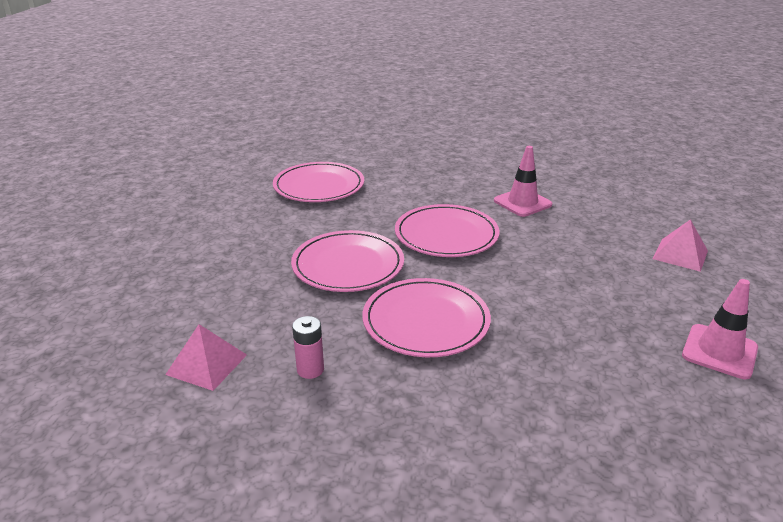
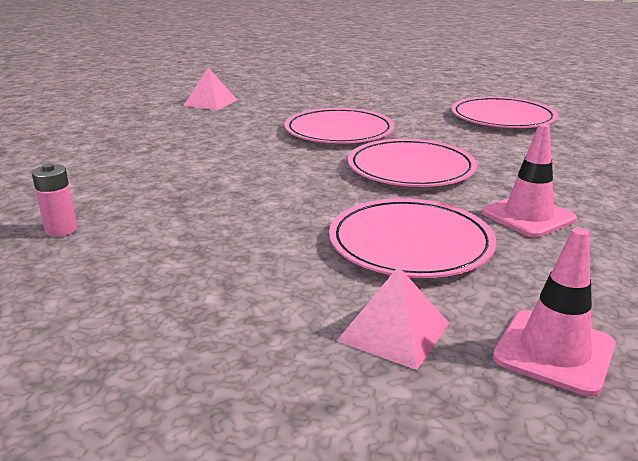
camera: 90 degrees right, 5 degrees down
(310, 369) = (192, 125): pink battery -> pink battery (61, 230)
(426, 321) = (242, 157): pink plate -> pink plate (410, 243)
(719, 351) = (126, 306): pink traffic cone -> pink traffic cone (554, 351)

